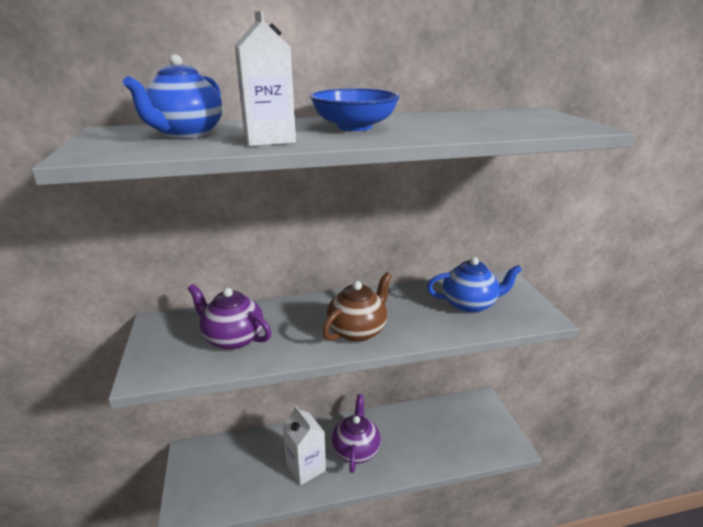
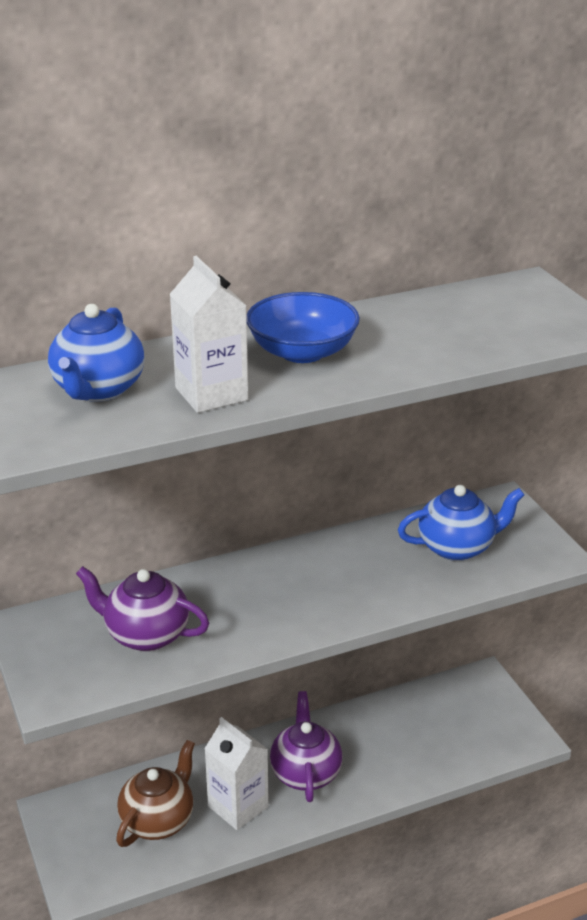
camera: 10 degrees left, 5 degrees up
(358, 330) = (313, 604): brown teapot -> brown teapot (158, 820)

